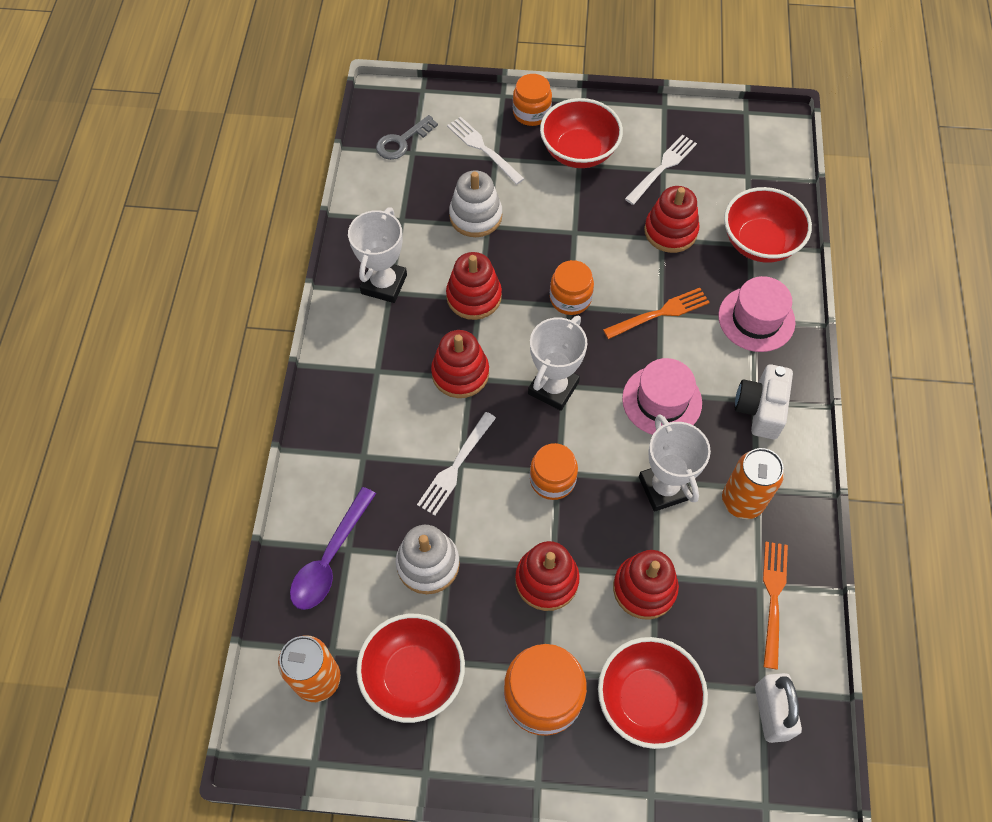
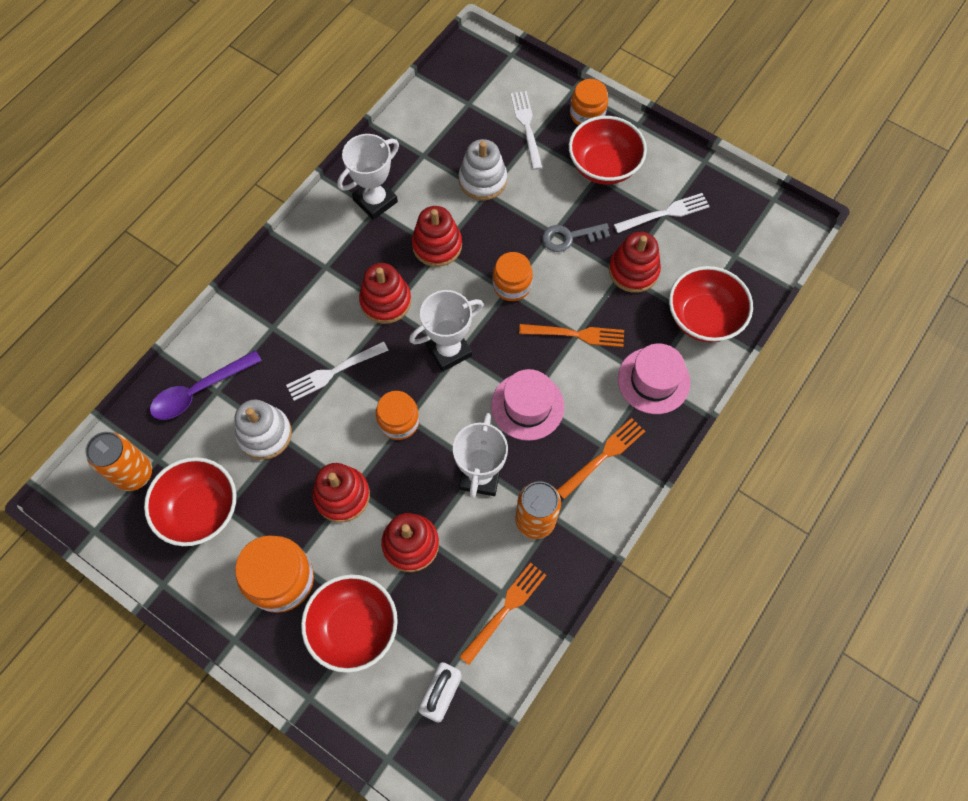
camera: 30 degrees right, 5 degrees up
(402, 141) = (466, 90): grey key -> grey key (569, 237)
(760, 409) = (603, 456): white camera -> orange fork

